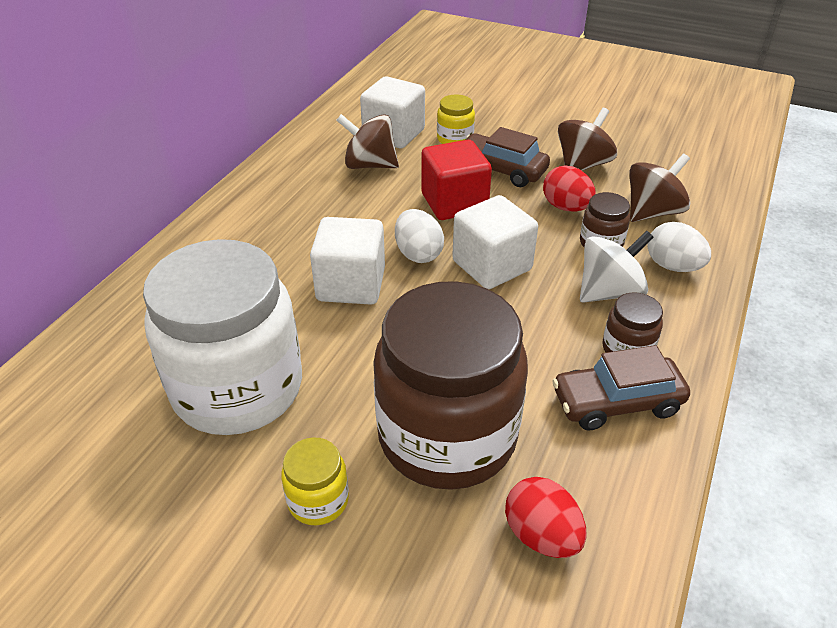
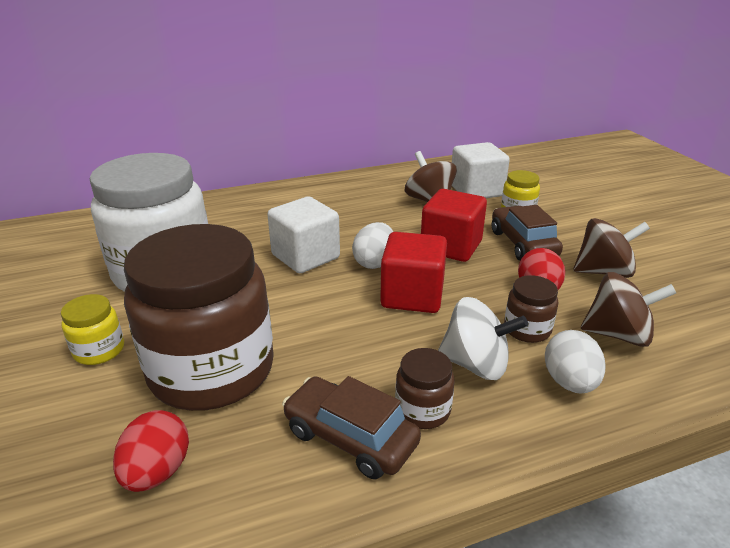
camera: 45 degrees right, 10 degrees down
(492, 265) = (412, 295): white cube -> red cube

